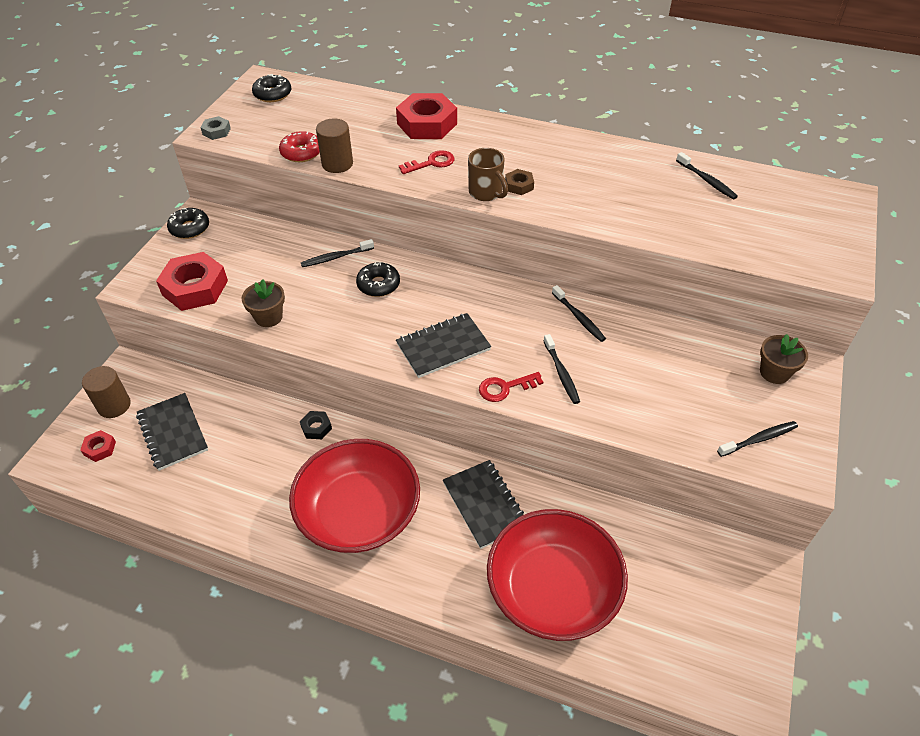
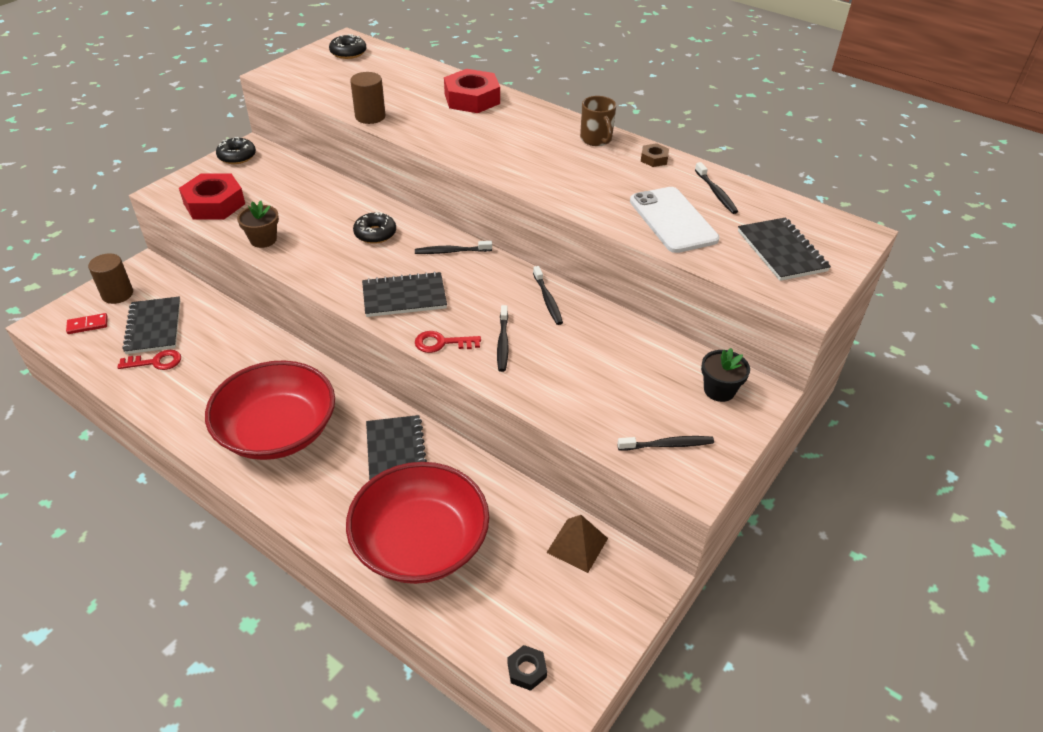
camera: 15 degrees right, 5 degrees down
(100, 448) = (87, 325): red nut -> red domino
(216, 131) = (281, 73): grey nut -> none
(301, 153) = (344, 102): red donut -> none
(316, 427) = (278, 352): black nut -> black nut (527, 670)
(336, 257) = (350, 204): black toothbrush -> black toothbrush (451, 251)
(431, 163) = (456, 131): red key -> red key (156, 362)
(486, 193) = (491, 164): brown mug -> brown mug (596, 140)
(519, 185) = (526, 163): brown nut -> brown nut (654, 159)
(685, 218) = (673, 220): none -> white phone
(692, 550) = (577, 545): none -> brown pyramid
(774, 372) = (719, 390): brown flower pot -> black flower pot
(795, 229) = (781, 251): none -> black notebook

